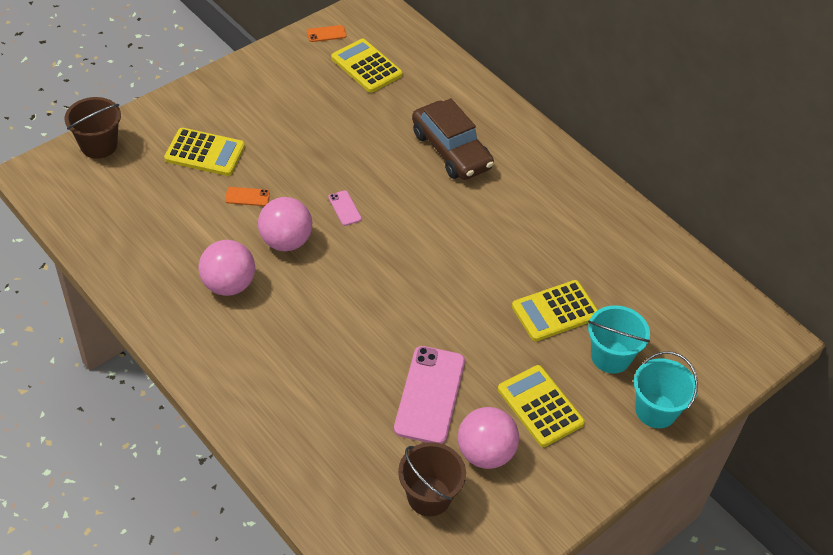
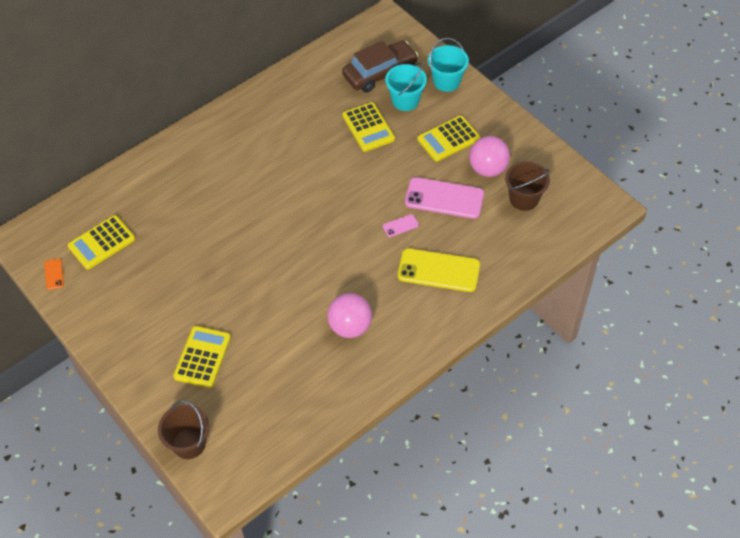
camera: 85 degrees left, 5 degrees up
(247, 197) = (255, 321): orange phone -> none
(286, 241) = (304, 291): pink ball -> none
(306, 381) = (438, 270): none -> yellow phone
(344, 208) = (269, 253): pink phone -> pink phone (400, 226)
(451, 150) = (208, 184): brown car -> brown car (380, 73)

